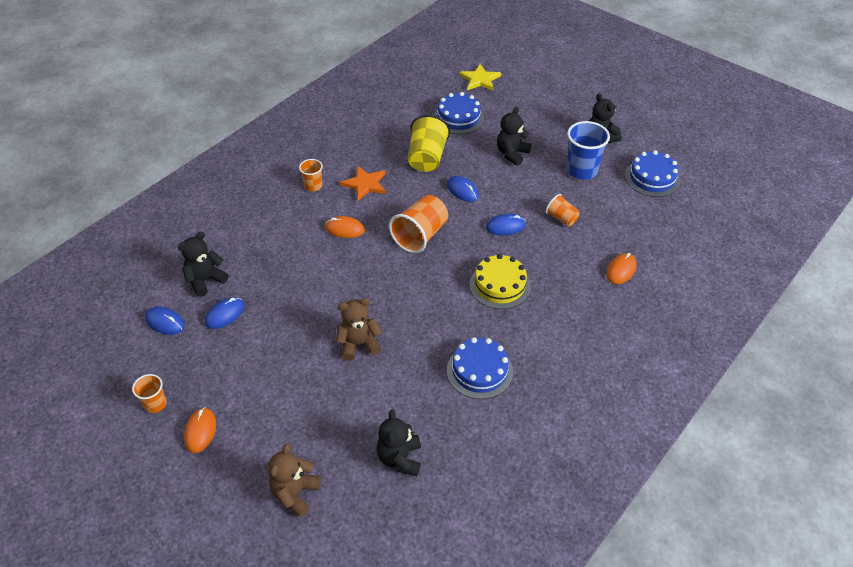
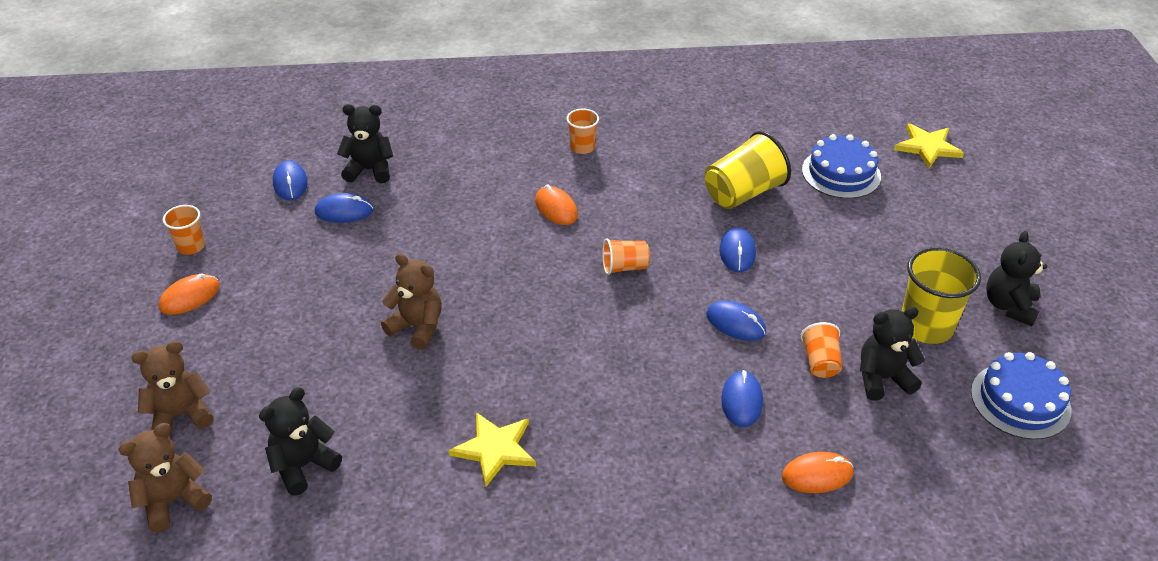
camera: 45 degrees right, 5 degrees down
(358, 535) = (173, 501): none -> brown teddy bear
(365, 184) = (637, 178): orange star -> none
(420, 236) = (624, 267): orange cup -> orange cup, size x0.56
(479, 371) = (495, 449): blue cake -> yellow star
(499, 285) = (640, 380): yellow cake -> none
(512, 154) = (855, 251): black teddy bear -> black teddy bear (882, 378)
(553, 261) = (741, 401): none -> blue mouse
(581, 170) = (926, 326): blue cup -> yellow cup

